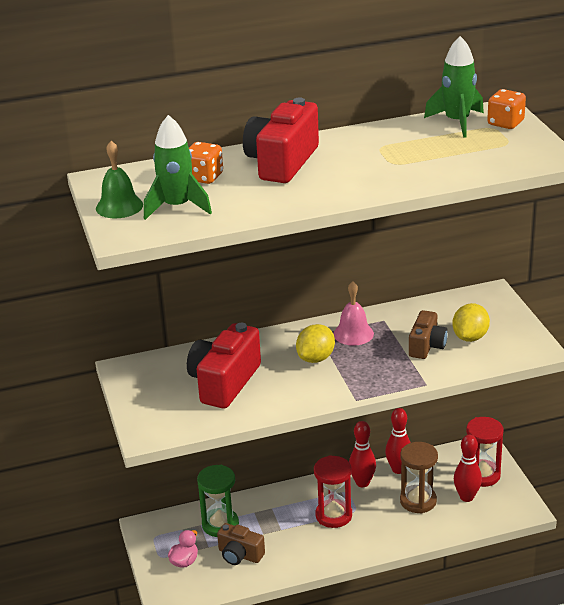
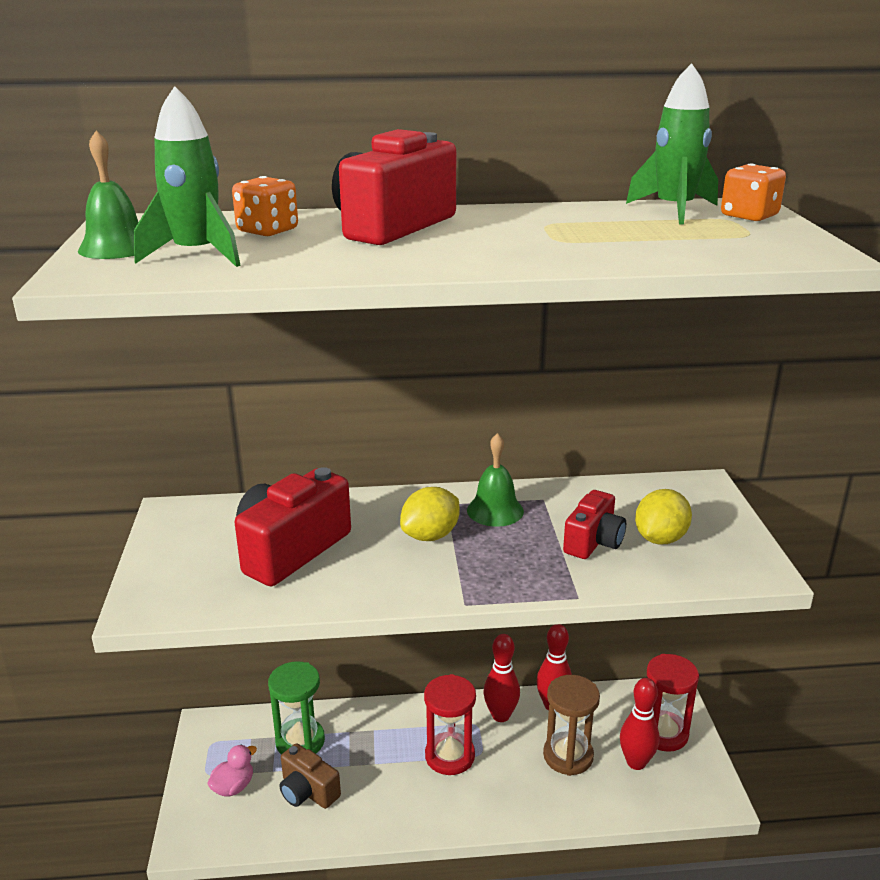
camera: 10 degrees right, 5 degrees down
(353, 333) = (495, 510): pink bell -> green bell
(427, 346) = (593, 542): brown camera -> red camera

